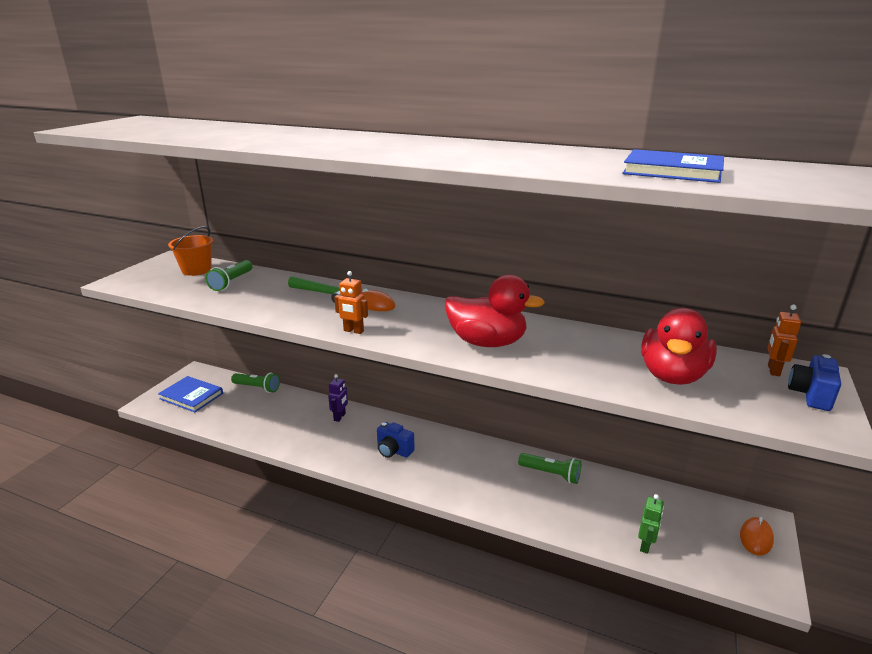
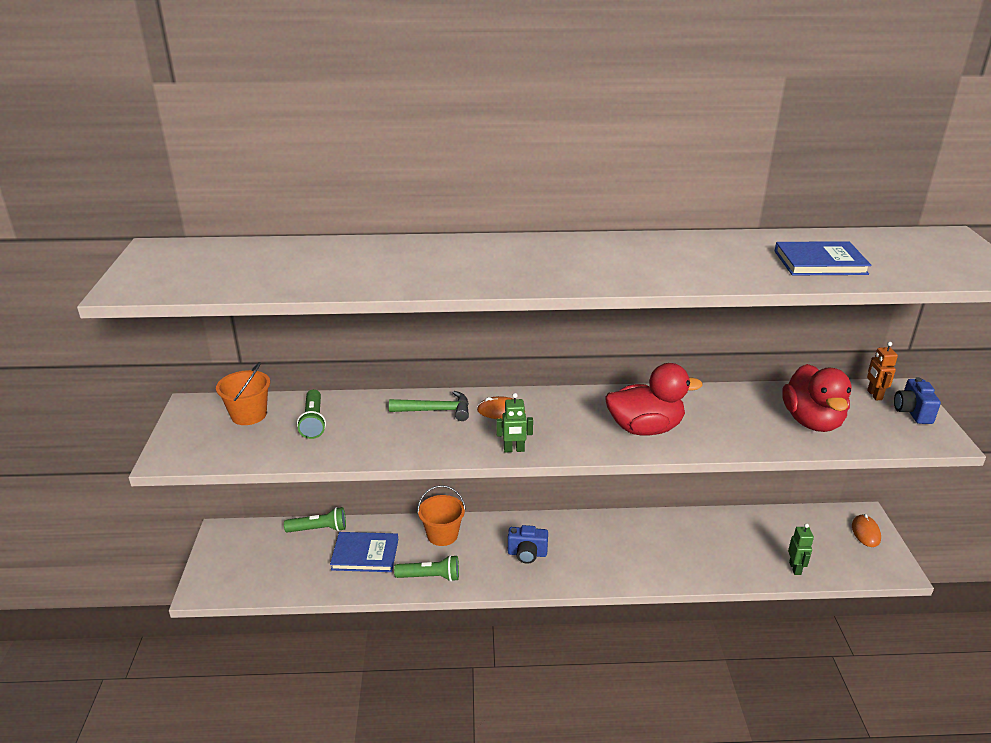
camera: 25 degrees left, 5 degrees up
(191, 396) = (248, 563): blue book -> blue book (365, 554)
(340, 417) = (442, 535): purple robot -> orange bucket
(353, 331) = (514, 450): orange robot -> green robot
(551, 474) = (683, 529): green flashlight -> green flashlight (430, 577)

